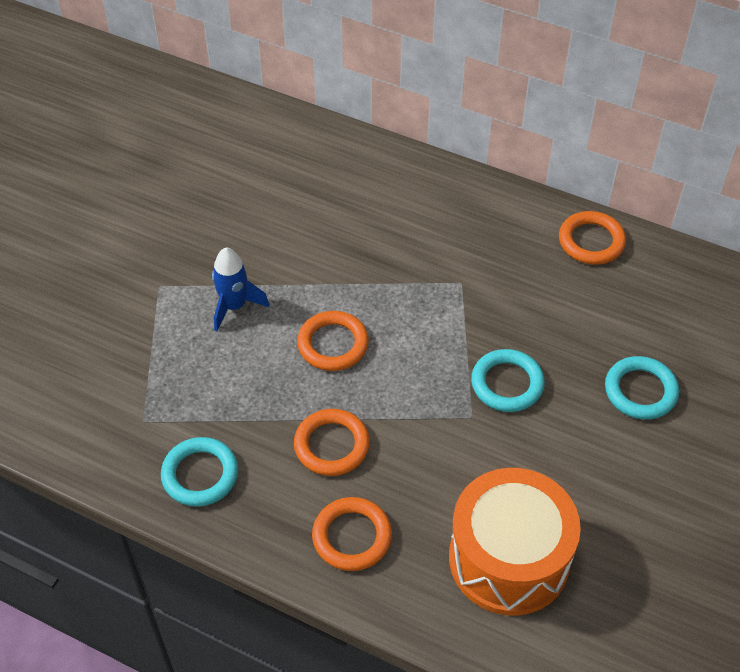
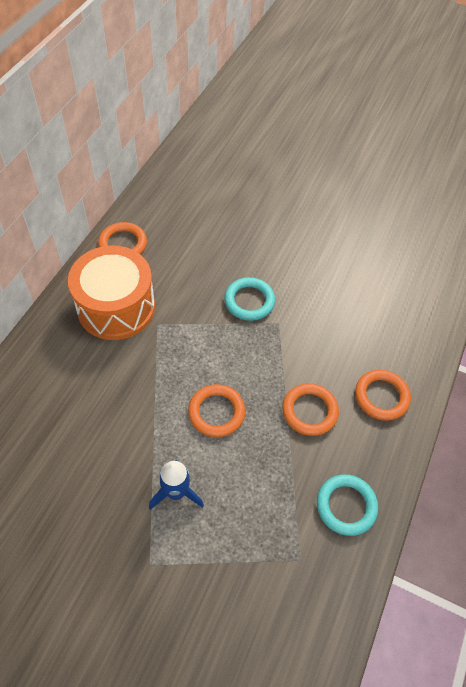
camera: 95 degrees left, 5 degrees up
(509, 558) = (381, 308): orange drum -> orange drum (116, 307)
(640, 391) = (251, 232): turquoise ring -> none

